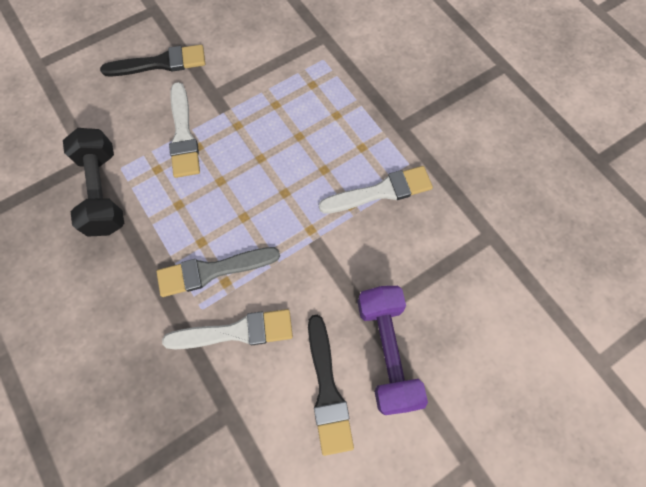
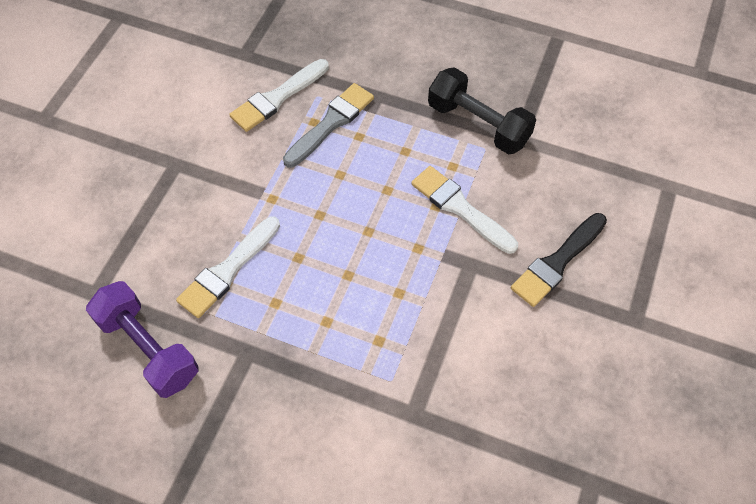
camera: 145 degrees right, 10 degrees down
(327, 389) = (180, 103): black brush -> none
(386, 350) = (147, 150): purple dumbbell -> purple dumbbell (148, 348)

